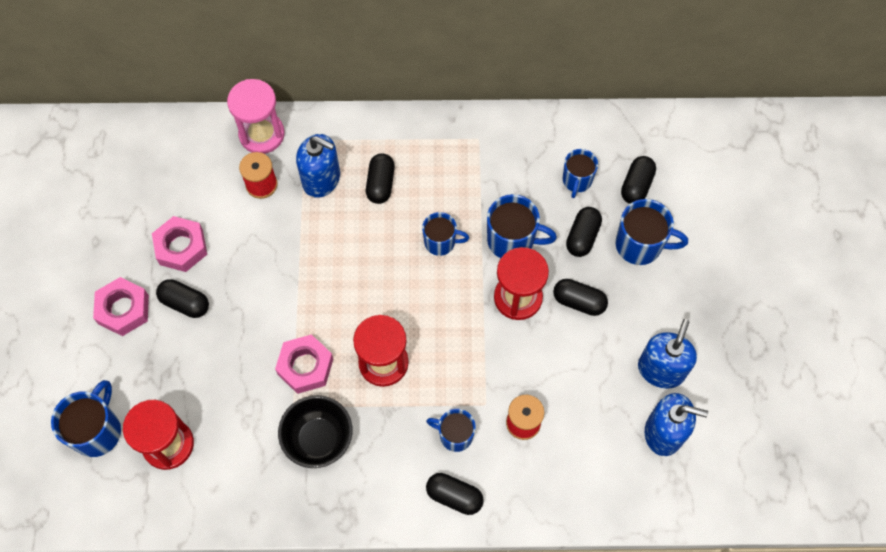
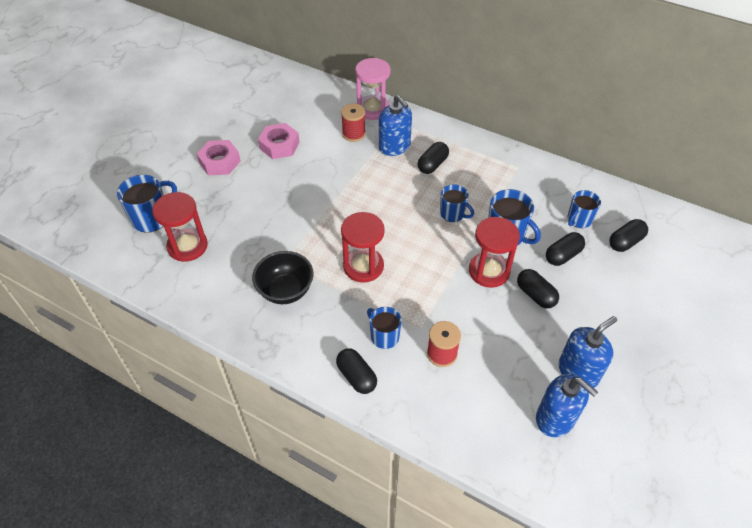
camera: 30 degrees right, 15 degrees down
(185, 303) = (259, 175): black capsule -> none
(305, 366) = (308, 244): pink nut -> none
(640, 245) = (607, 280): blue mug -> none

